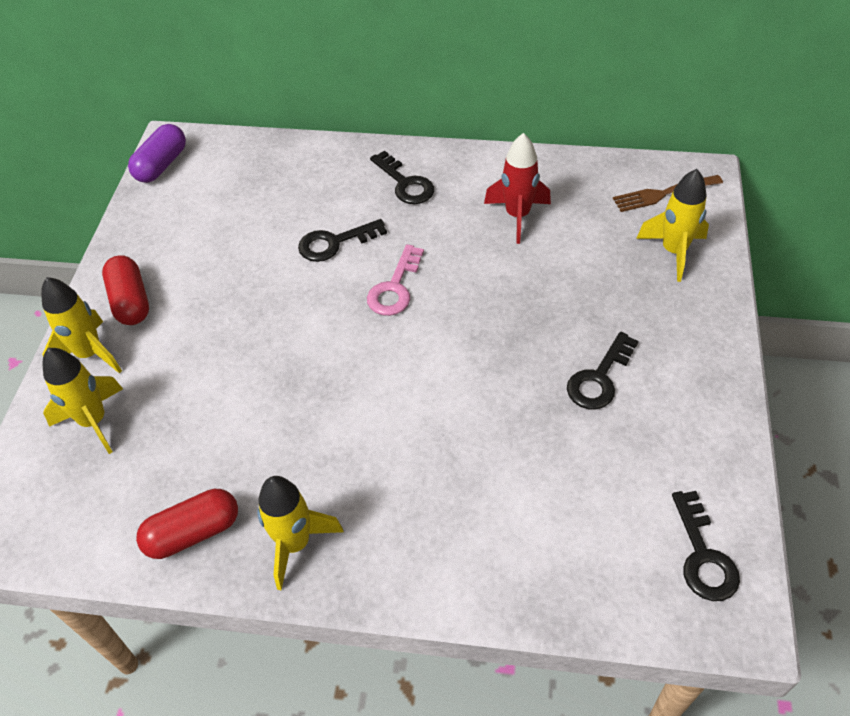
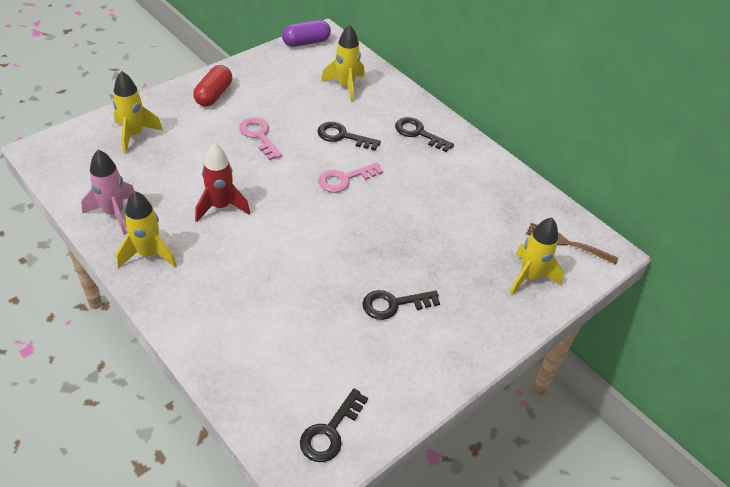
camera: 35 degrees right, 5 degrees down
(90, 354) = (168, 105): yellow rocket -> yellow rocket (345, 86)
(193, 532) = (114, 213): red capsule -> pink rocket
(245, 310) = (259, 136): none -> pink key
(405, 183) = (418, 133): black key -> black key turned 120 degrees clockwise
(517, 216) = (460, 192): red rocket -> red rocket (221, 206)

